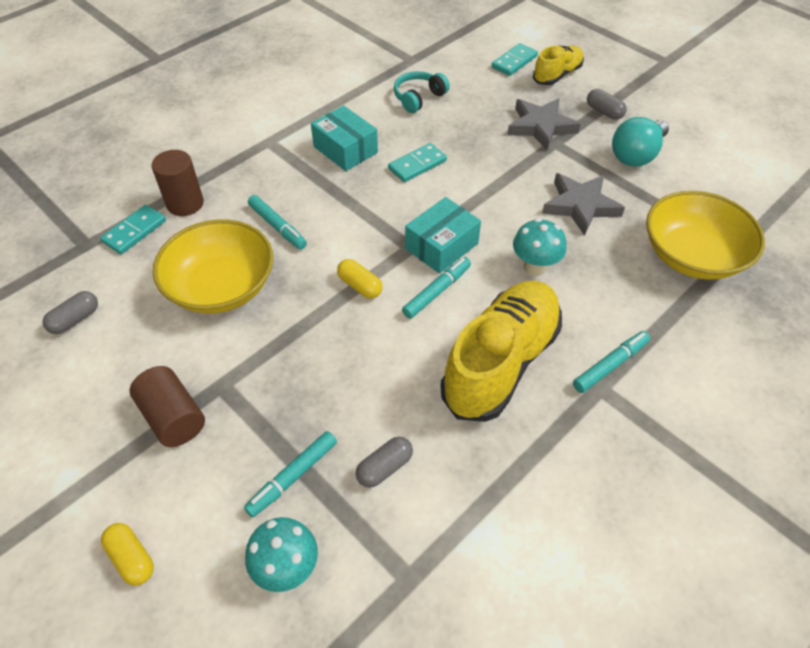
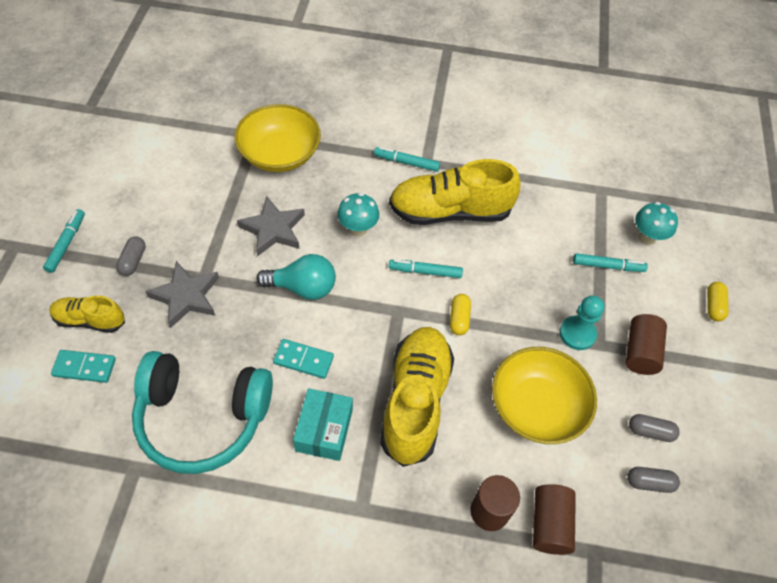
camera: 130 degrees left, 5 degrees up
(134, 231) = (549, 524): turquoise domino -> brown cylinder
(250, 374) = (577, 334): none -> turquoise pawn
(277, 227) = (453, 414): turquoise marker -> turquoise marker (66, 243)
(313, 210) = (415, 401): none -> yellow shoe
(384, 467) = (562, 229): grey capsule -> grey capsule (650, 431)
(418, 98) = (202, 417): turquoise headphones -> turquoise headphones, size x2.17
(441, 246) = (382, 291): turquoise box -> none
(636, 155) = (184, 218): turquoise light bulb -> turquoise light bulb (303, 287)

